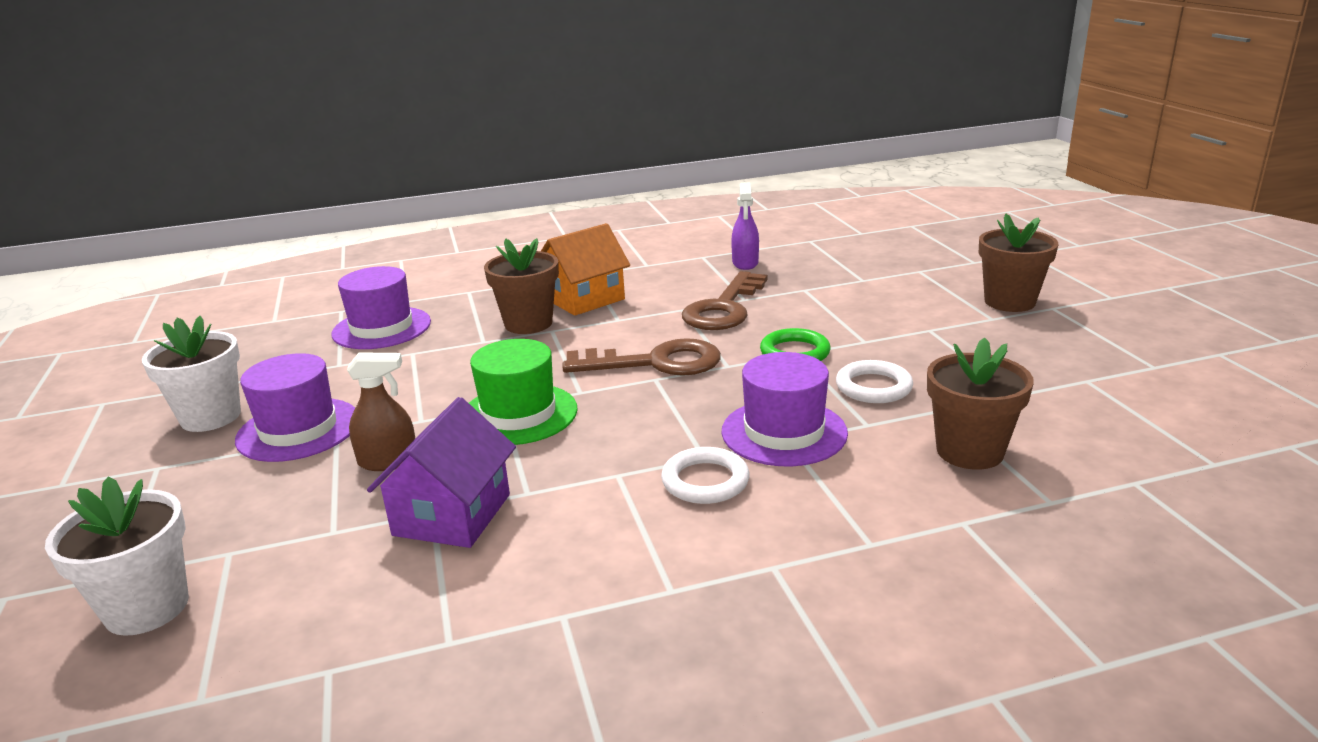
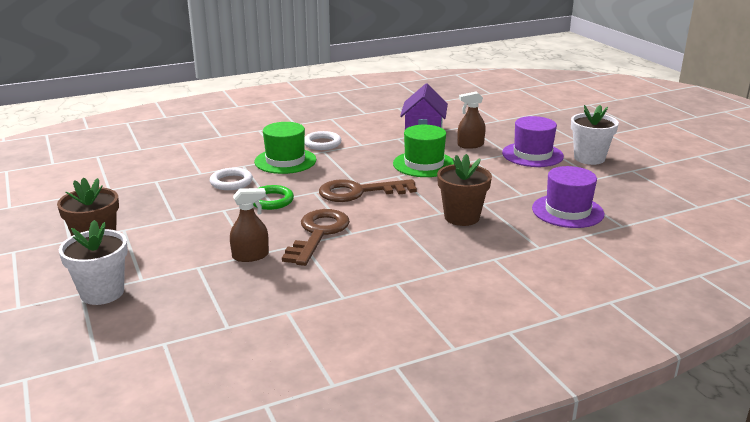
camera: 170 degrees right, 0 degrees up
(147, 608) = (506, 109): white flower pot -> white flower pot (102, 293)
(584, 299) = (433, 240): orange house -> none
(745, 263) = (300, 287): purple spray bottle -> none
(784, 432) = (285, 161): purple hat -> green hat
(805, 288) = (250, 256): none -> brown spray bottle
(969, 451) = (201, 156): brown flower pot -> none

